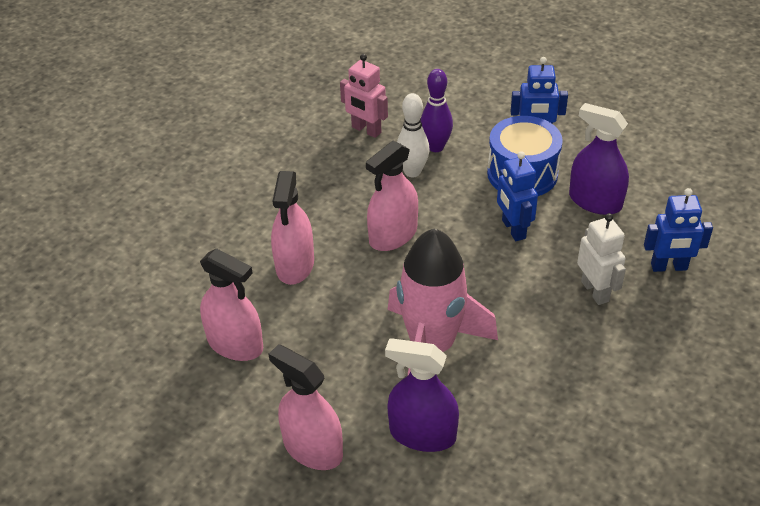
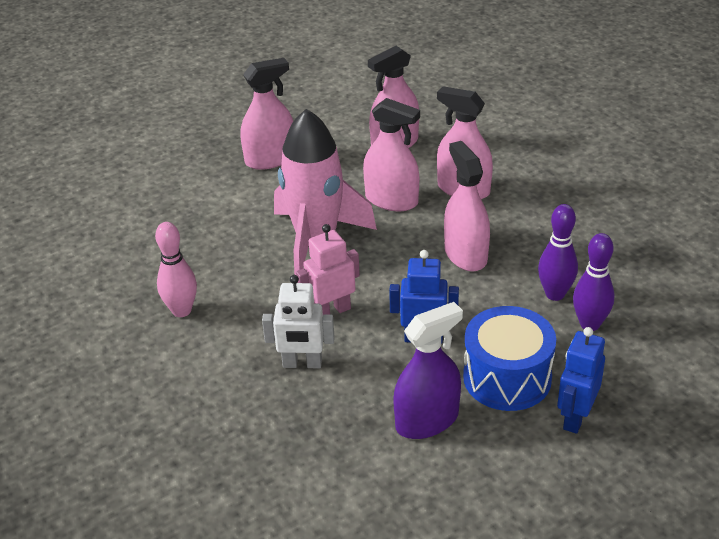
camera: 115 degrees right, 5 degrees down
(338, 312) = (391, 200): none -> pink spray bottle
(366, 130) = (645, 280): pink robot -> pink robot (331, 311)
(412, 172) = (555, 294): white bowling pin -> purple bowling pin
(422, 434) = (238, 210): purple spray bottle -> none
(597, 407) = (181, 310): none -> pink bowling pin
(669, 267) = (293, 435): blue robot -> none

